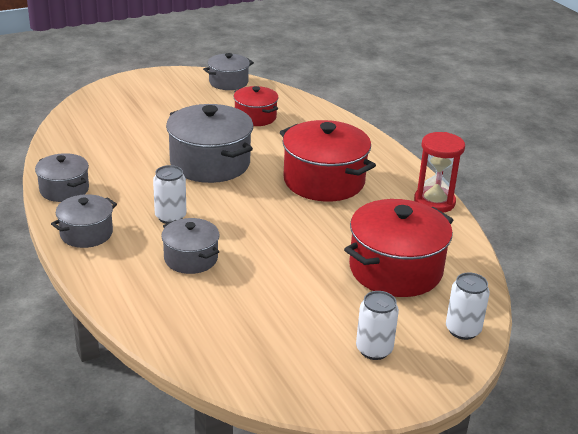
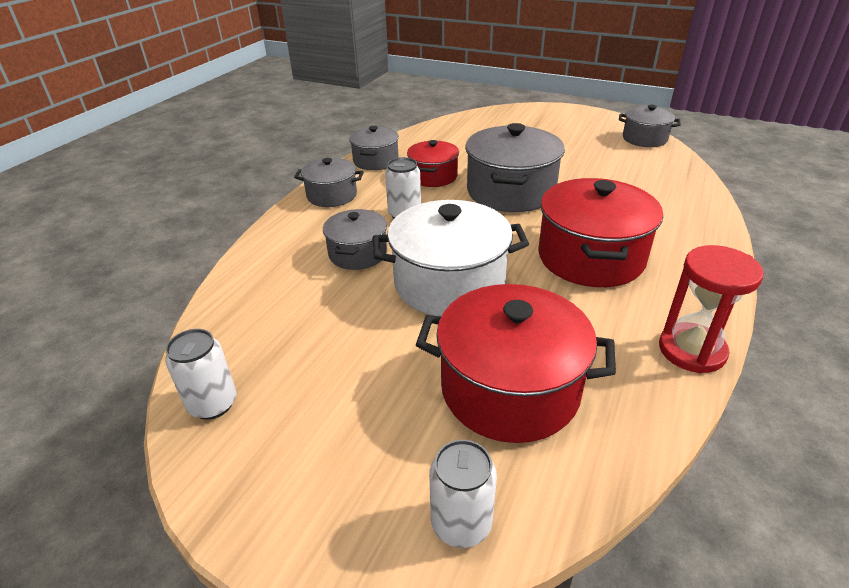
camera: 55 degrees right, 5 degrees up
(255, 117) = (620, 174): red pot -> red pot (433, 176)
(278, 241) = (449, 283): none -> white pot
(374, 350) = (334, 452): white can -> white can (213, 404)

